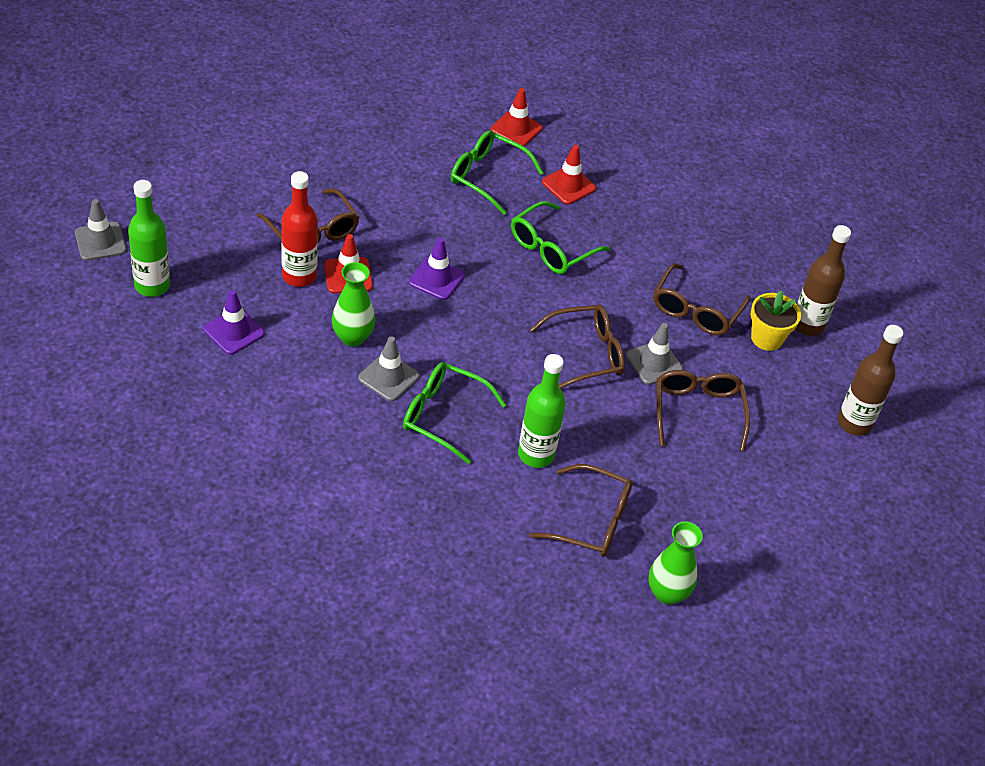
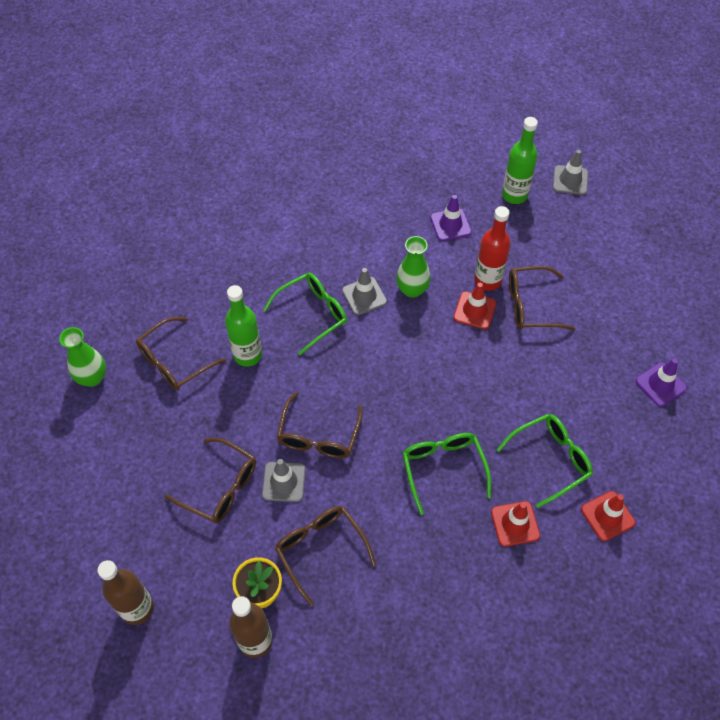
camera: 125 degrees right, 10 degrees up
(436, 279) = (446, 367): purple traffic cone -> purple traffic cone (660, 384)

